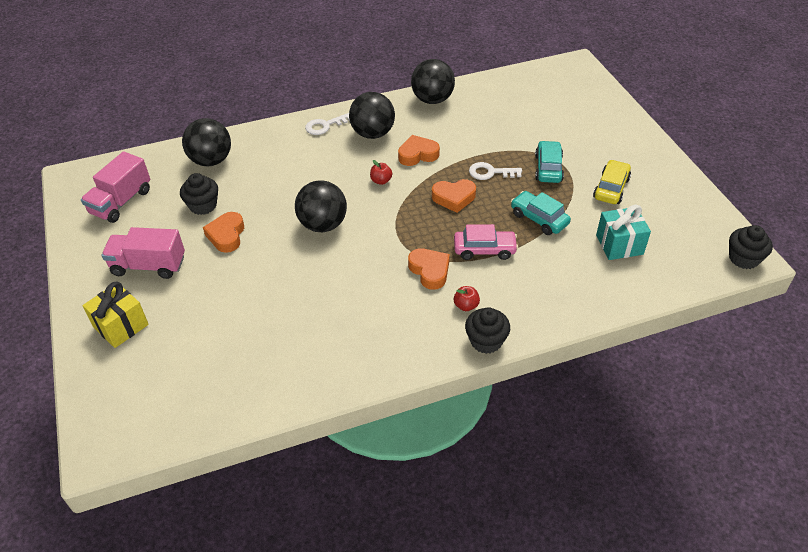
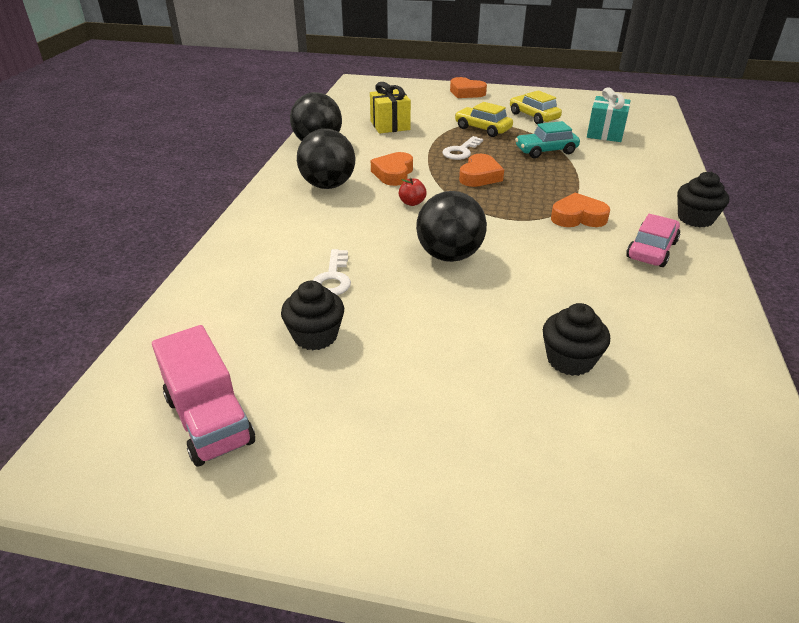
camera: 60 degrees left, 10 degrees down
(121, 326) = (518, 499): yellow gift -> yellow gift (390, 125)
(148, 266) = (397, 427): pink truck -> none
(211, 160) = (227, 303): black ball -> none
(226, 235) = (400, 332): orange heart -> orange heart (466, 92)
(325, 126) = (275, 207): white key -> white key (333, 278)
(466, 305) = (640, 214): red apple -> none
(484, 250) = (568, 184): pink car -> pink car (651, 250)
(548, 168) = (482, 129): turquoise car -> yellow car
(743, 258) = (651, 103): black cupcake -> black cupcake (570, 360)

